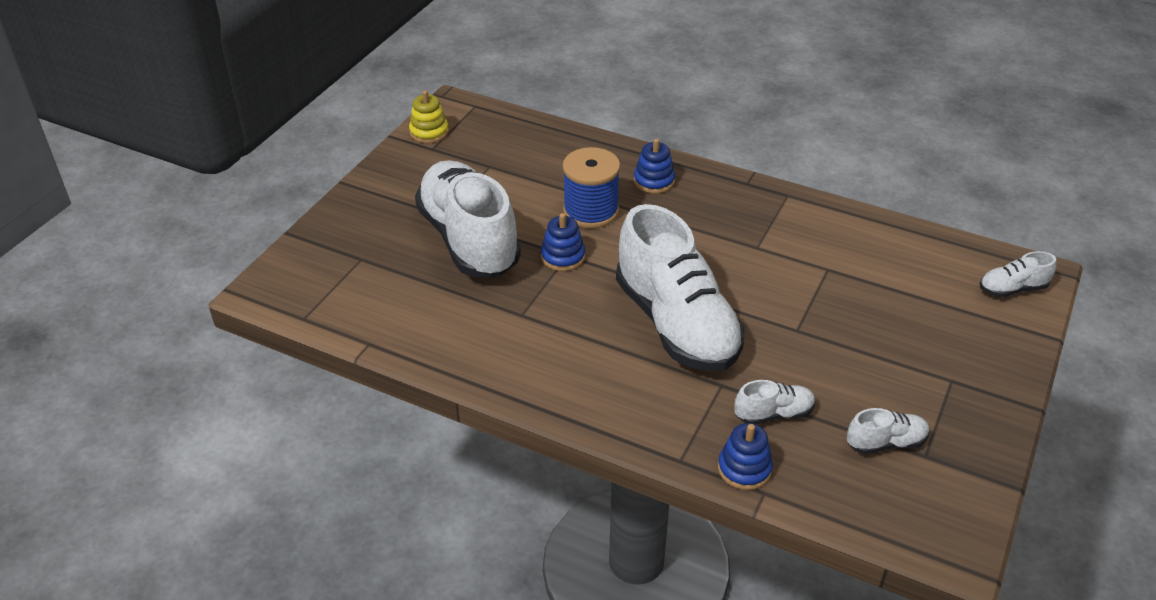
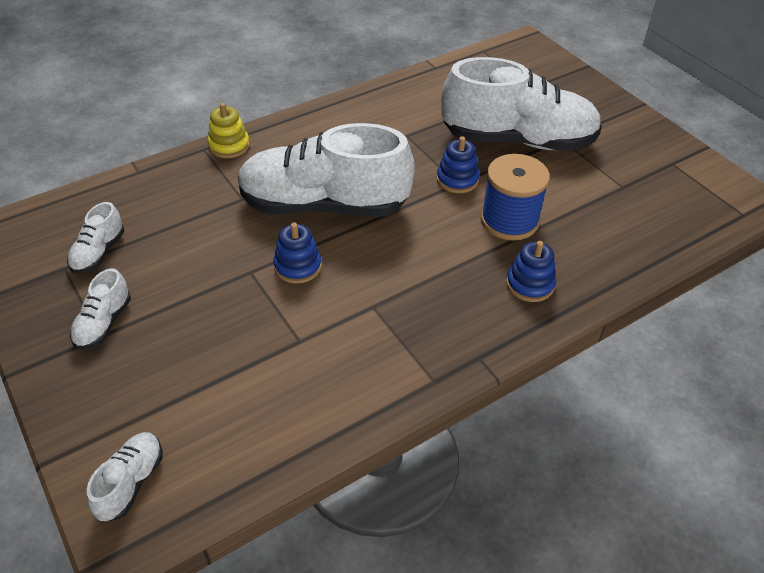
camera: 120 degrees right, 5 degrees up
(429, 132) = (703, 170): yellow stacking toy -> yellow stacking toy (229, 146)
(744, 469) = (164, 172): blue stacking toy -> blue stacking toy (298, 266)
(773, 414) = (188, 210): white shoe -> white shoe (103, 323)

